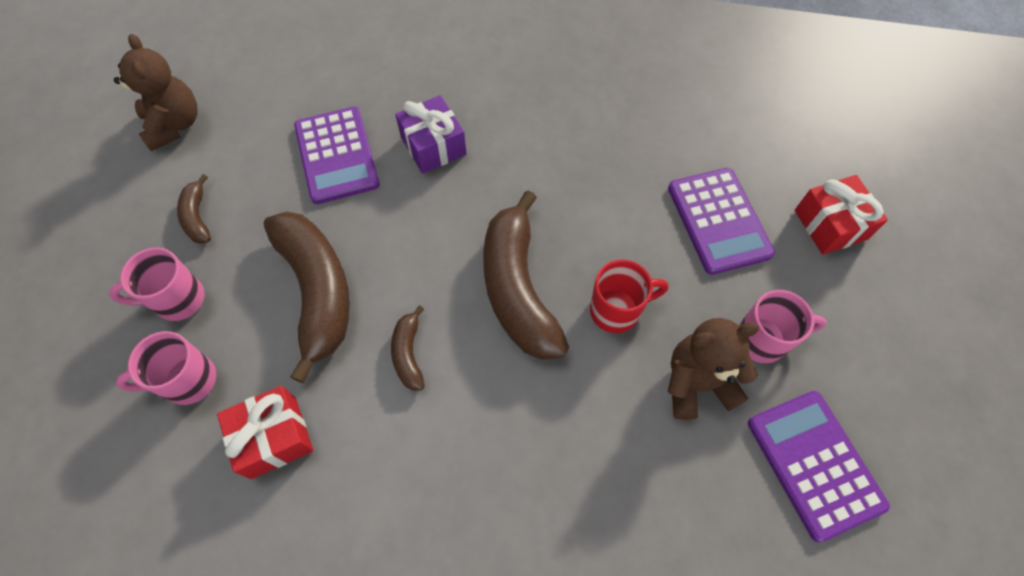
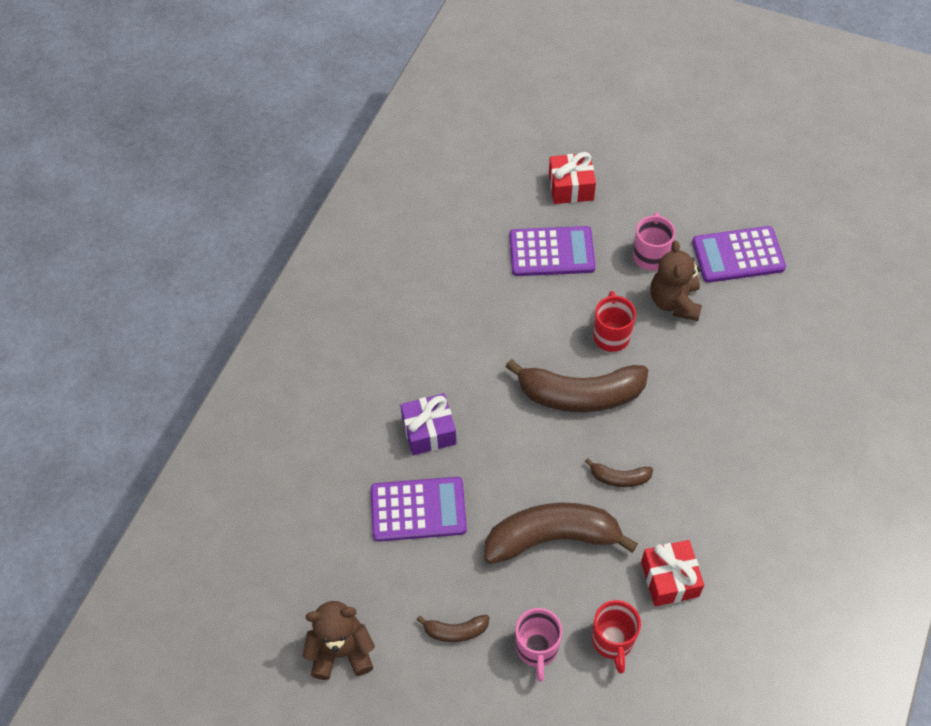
camera: 75 degrees left, 5 degrees down
(188, 381) = (613, 641): pink mug -> red mug

